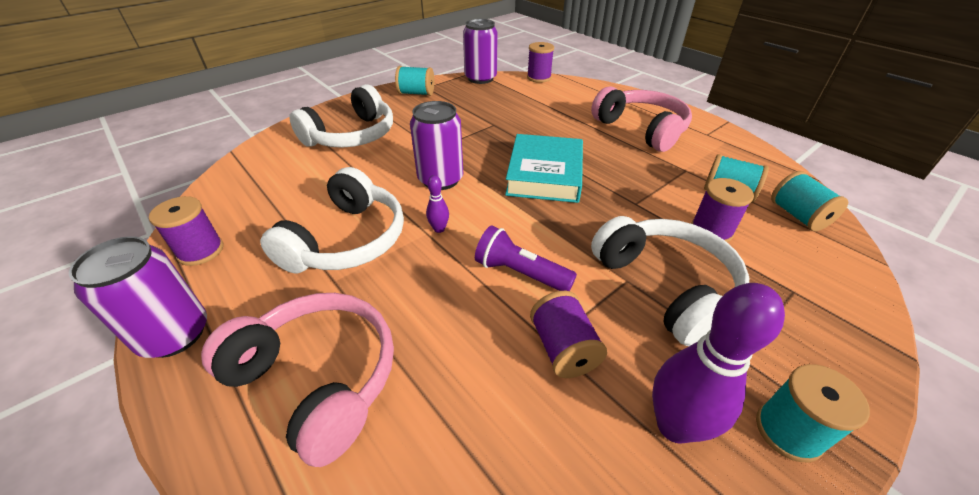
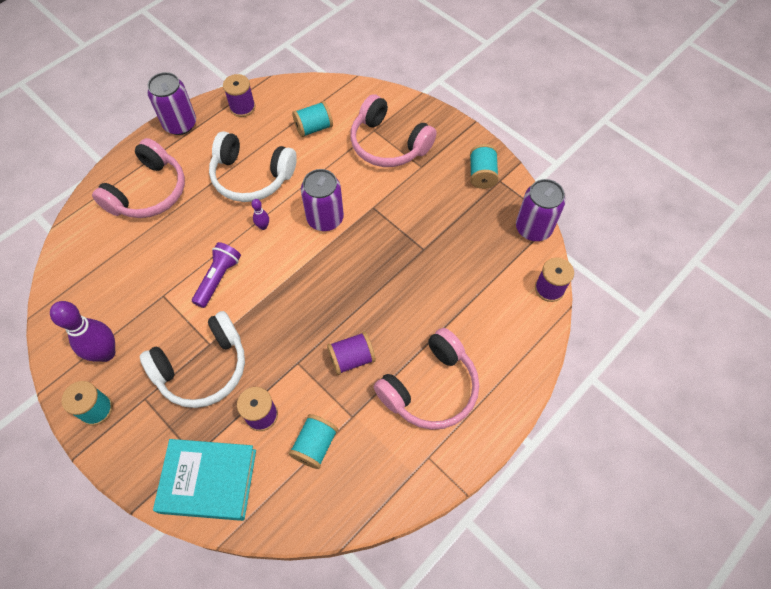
camera: 85 degrees right, 20 degrees up
(352, 135) = (388, 144): white headphones -> pink headphones
(544, 174) = (337, 294): turquoise book -> turquoise book (208, 481)
(563, 349) = (157, 302): purple spool -> purple spool (352, 358)
(798, 216) = (282, 497): turquoise spool -> turquoise spool (313, 128)

